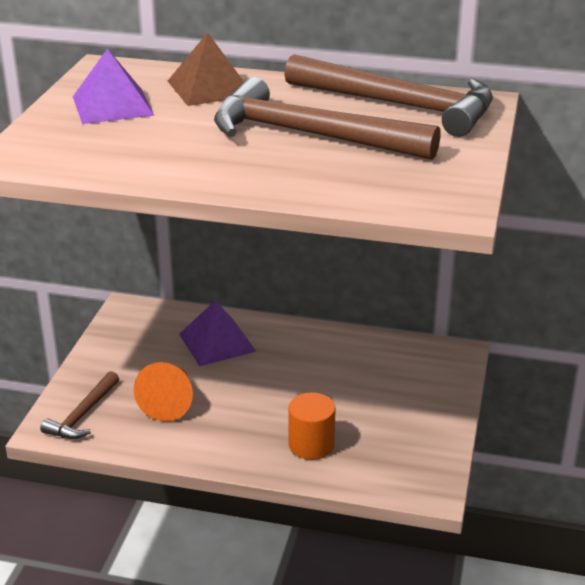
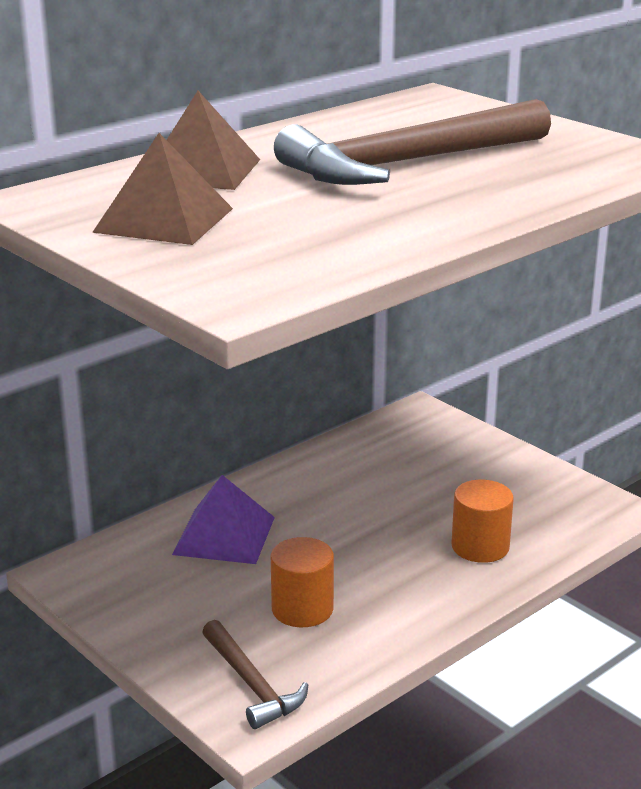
camera: 55 degrees left, 5 degrees down
(112, 106) = (164, 220): purple pyramid -> brown pyramid
(170, 402) = (302, 609): orange cone -> orange cylinder
(400, 106) = (395, 119): brown hammer -> none

